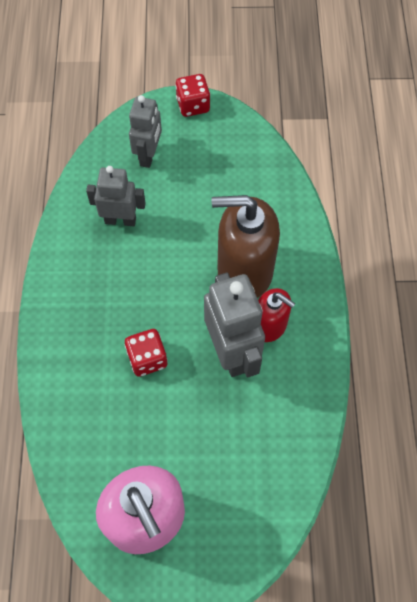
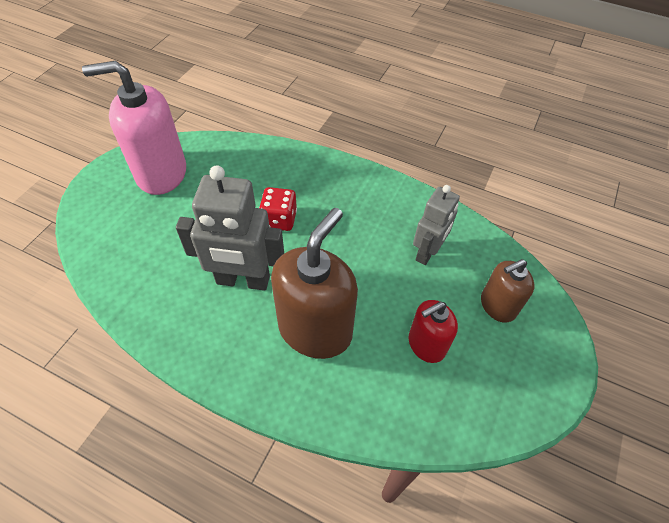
camera: 115 degrees right, 10 degrees down
(149, 155) = (497, 306): grey robot -> brown soap dispenser
(193, 105) = (558, 380): red dice -> none
(270, 326) = (245, 323): red soap dispenser -> red soap dispenser (426, 344)

